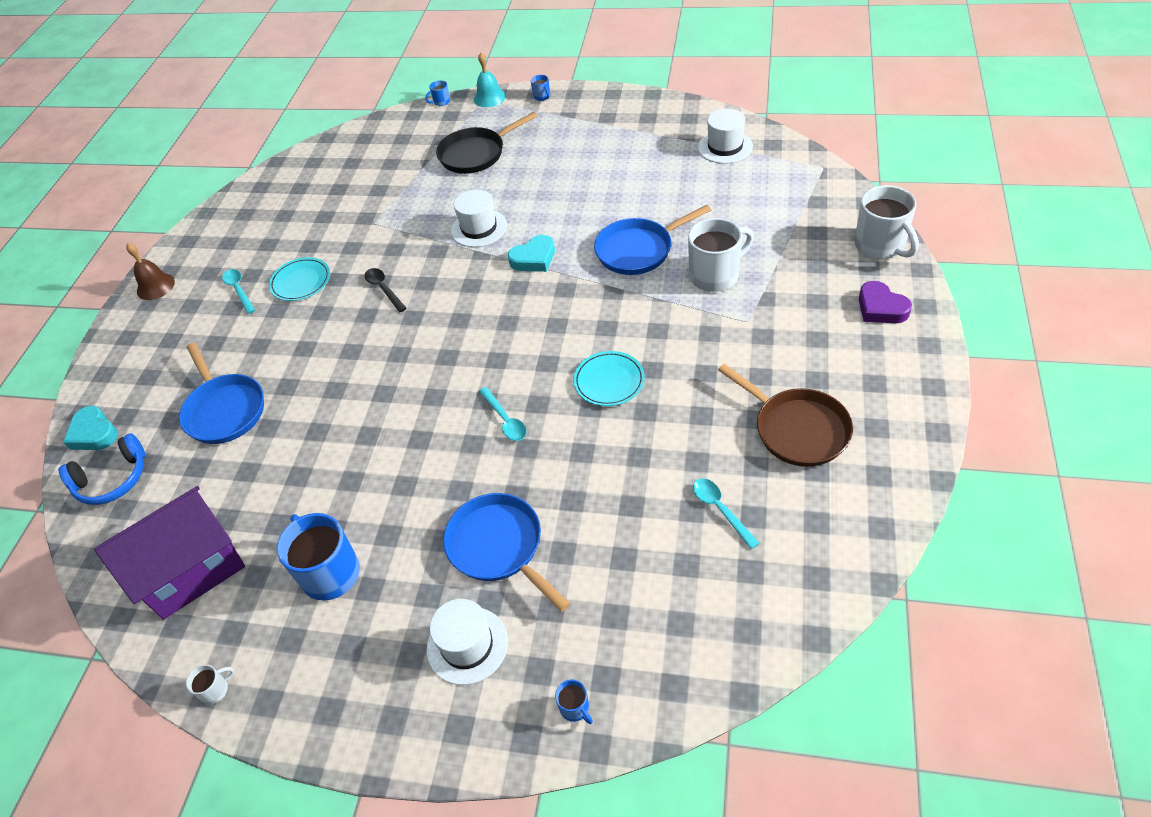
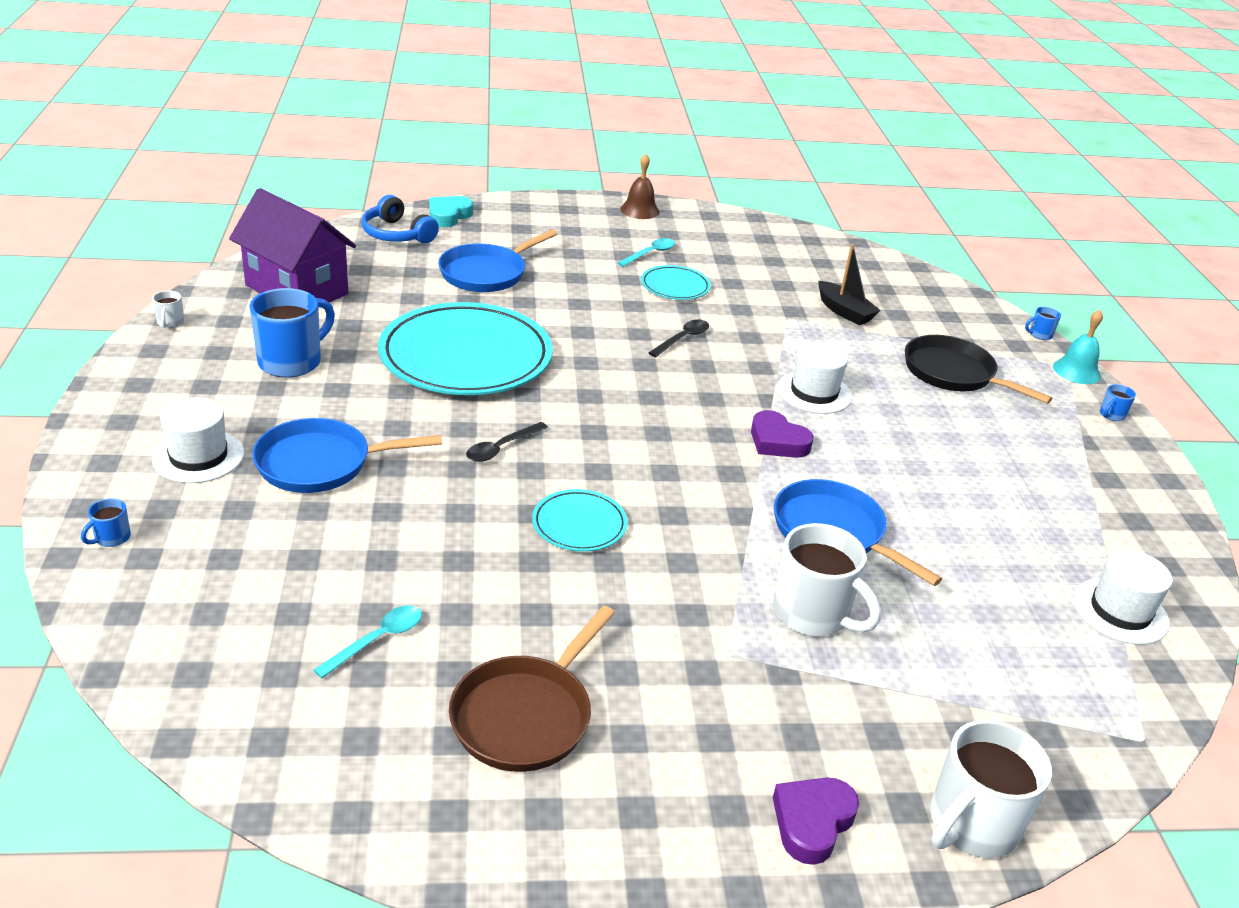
camera: 65 degrees right, 15 degrees down
(215, 690) = (170, 322): white mug -> white mug turned 45 degrees clockwise
(364, 435) = (466, 357): none -> turquoise plate
(376, 190) = (844, 311): none -> black boat
(441, 102) = (1039, 335): blue mug -> blue mug turned 60 degrees counterclockwise
(499, 547) = (321, 463): blue pan -> blue pan turned 135 degrees counterclockwise
(505, 420) = (501, 448): turquoise spoon -> black spoon
(534, 258) = (777, 441): turquoise heart -> purple heart

